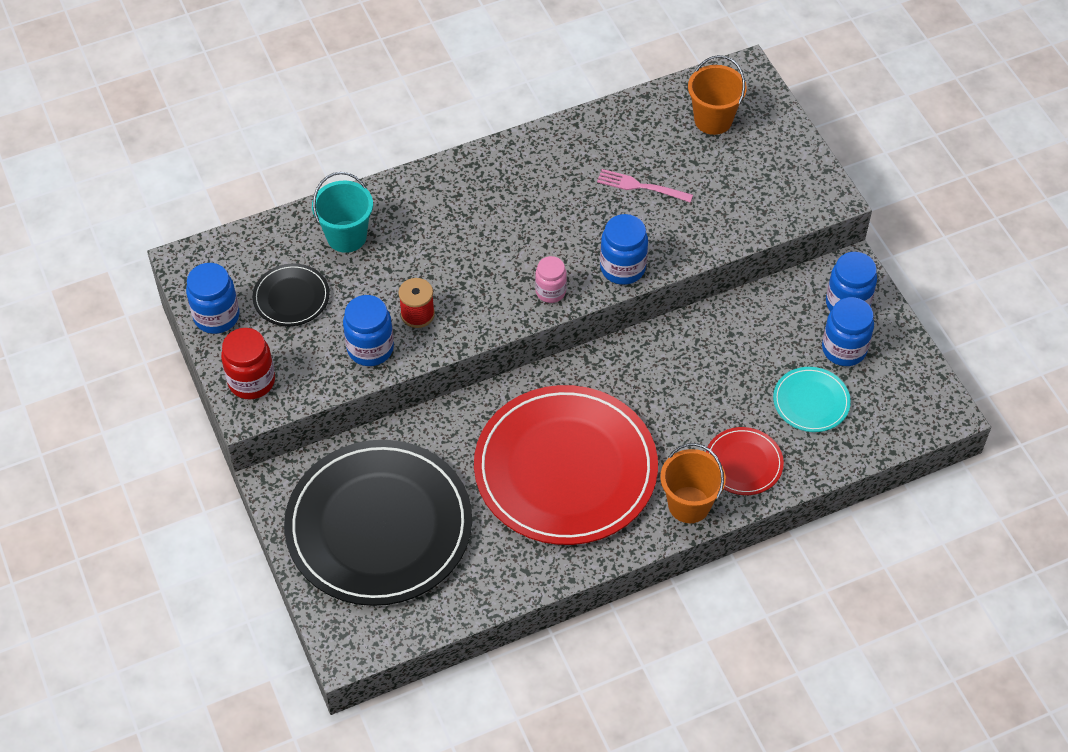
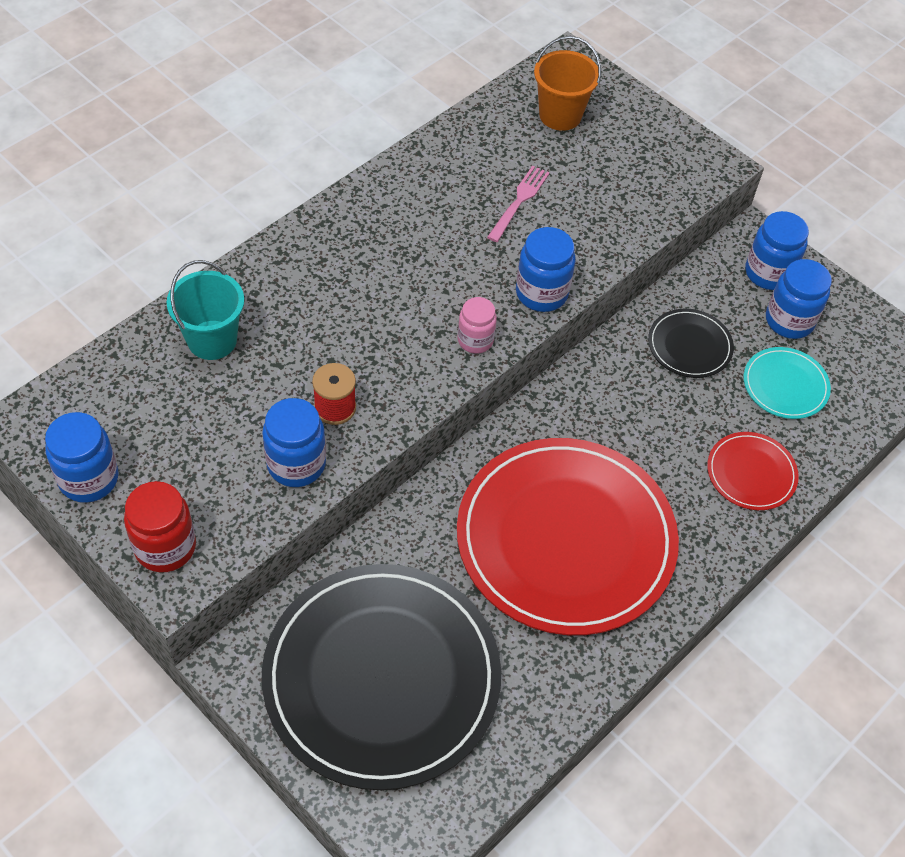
camera: 25 degrees left, 0 degrees up
(291, 297) = (174, 429): black plate -> black plate (689, 346)
(641, 186) = (519, 201): pink fork -> pink fork turned 120 degrees clockwise
(689, 504) = (718, 538): orange bucket -> none

